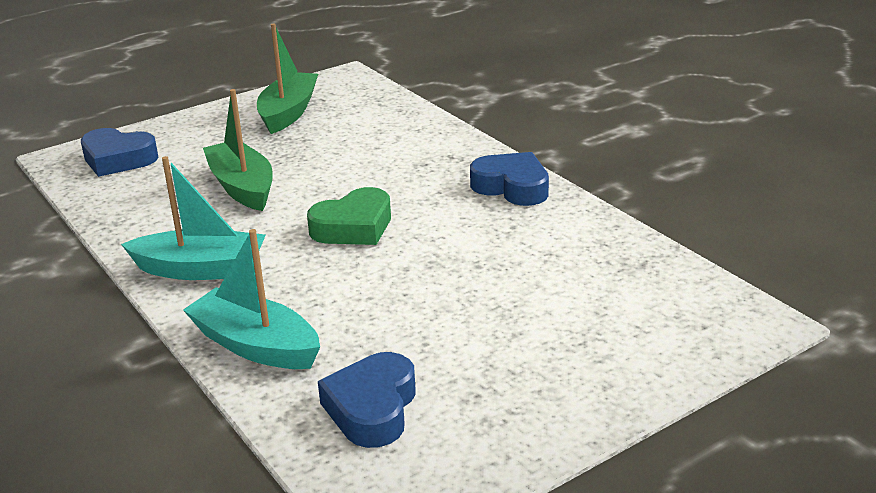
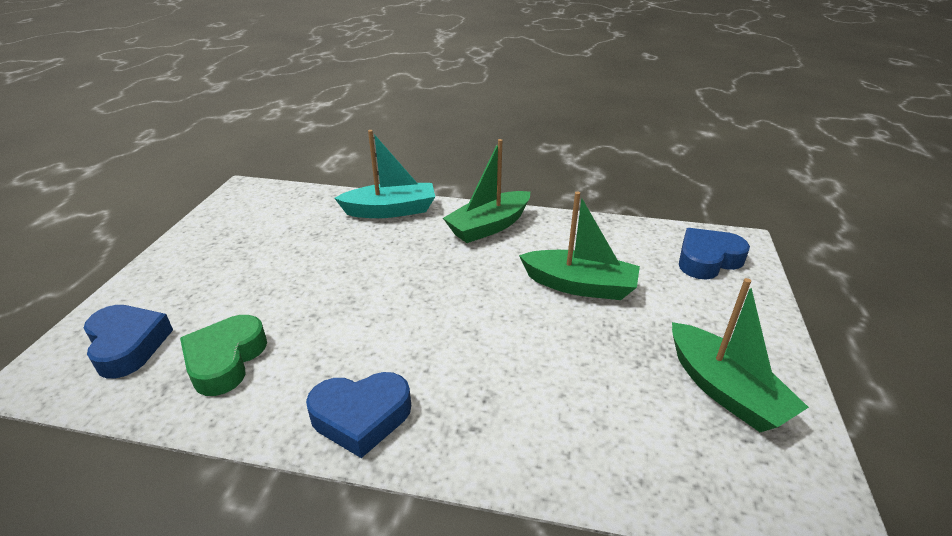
camera: 135 degrees right, 5 degrees up
(201, 269) = (489, 226): turquoise boat -> green boat
(353, 227) = (444, 297): green heart -> green heart (225, 360)
(372, 408) = (292, 214): blue heart -> blue heart (128, 345)

